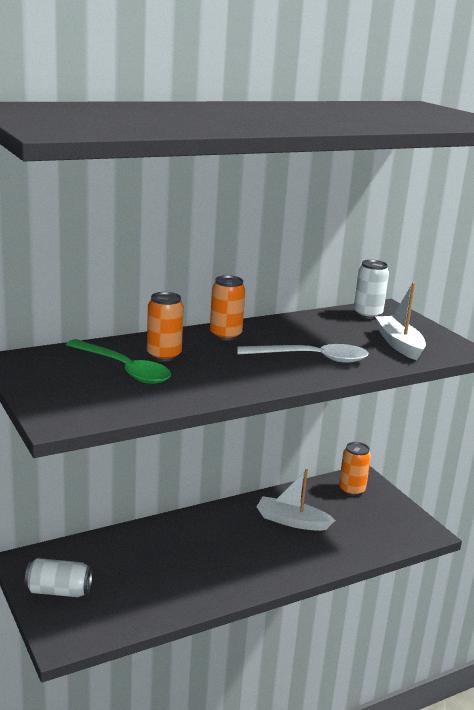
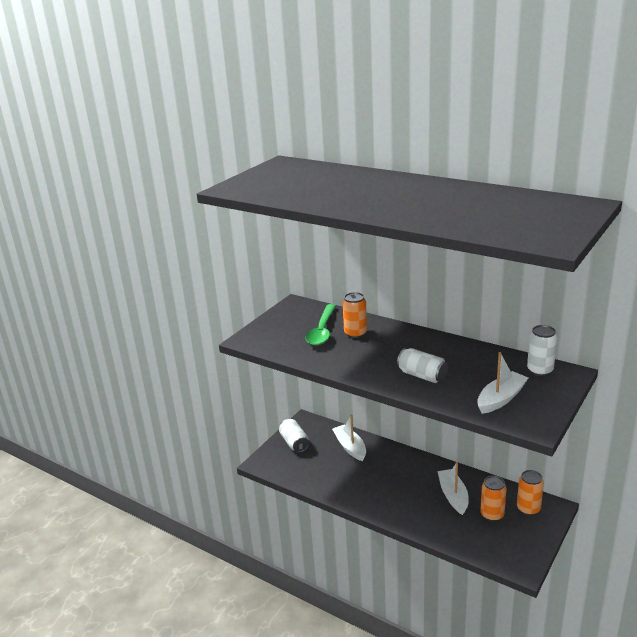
camera: 65 degrees right, 5 degrees up
(127, 550) = (350, 447): none -> white boat
(225, 335) = (413, 338): orange can -> orange can (492, 514)
(311, 358) = (422, 376): white spoon -> white can

